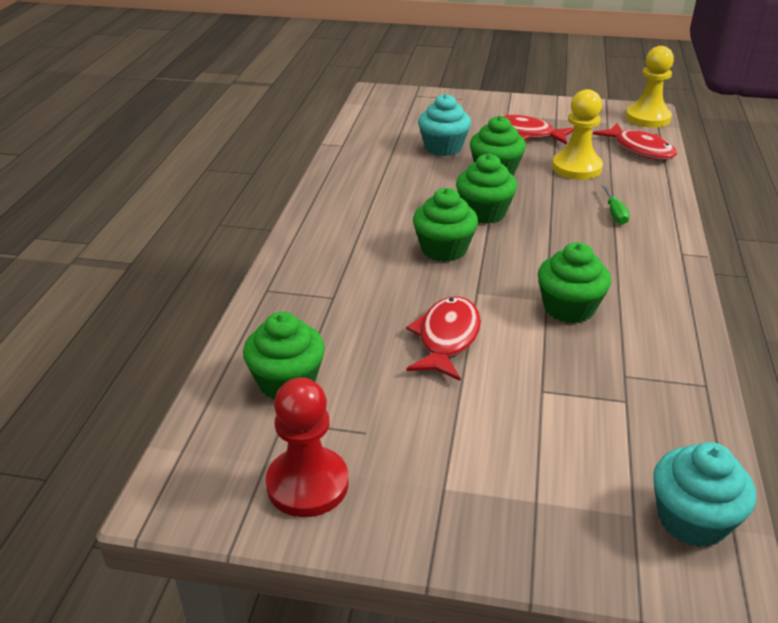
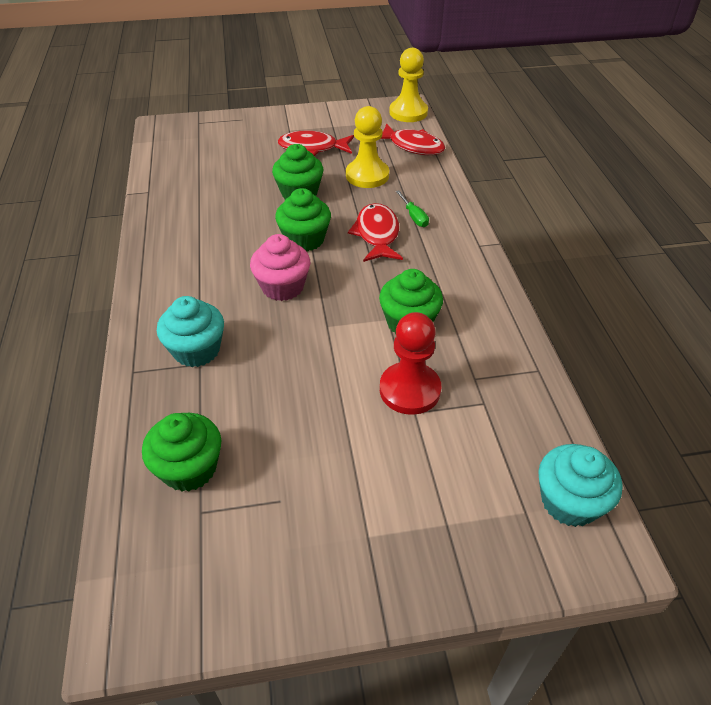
camera: 20 degrees left, 10 degrees up
(307, 484) = (248, 572): red pawn -> red pawn (409, 390)
(443, 148) = (244, 176): turquoise cupcake -> turquoise cupcake (196, 350)
(444, 249) = (282, 287): green cupcake -> pink cupcake
(447, 339) = (318, 381): red fish -> red fish (377, 234)

